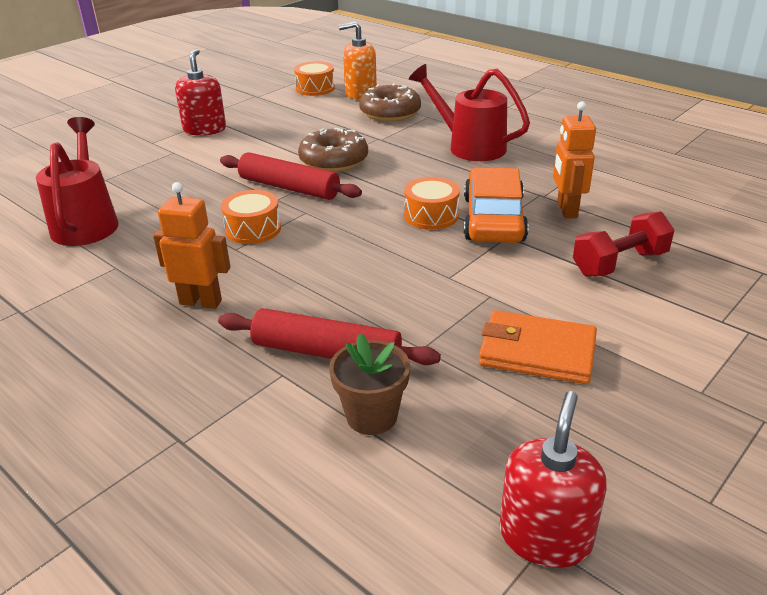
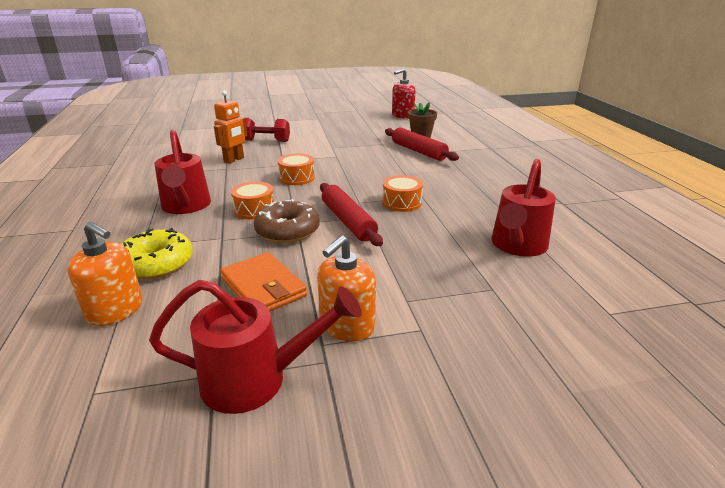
camera: 145 degrees left, 5 degrees down
(201, 302) = (459, 179): orange robot -> none
(204, 129) = (347, 326): red soap dispenser -> orange soap dispenser
(232, 101) = (256, 380): none -> red watering can
(315, 88) = (130, 352): orange drum -> orange drum (254, 209)
(390, 113) = (156, 264): brown donut -> yellow donut
(493, 219) = (272, 167): orange car -> none
(537, 352) = (346, 133): orange wallet -> orange wallet (263, 287)

